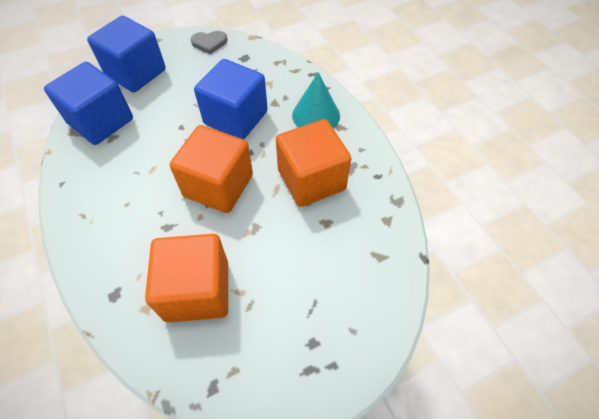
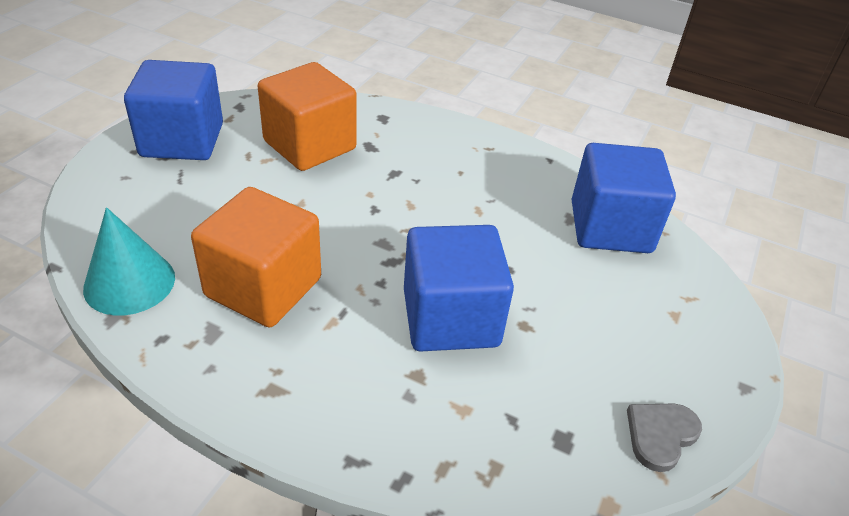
camera: 140 degrees right, 15 degrees down
(136, 73) = (676, 309): blue cube -> blue cube (182, 140)
(218, 185) = (381, 228): orange cube -> none
(316, 115) = (328, 389): turquoise cone -> turquoise cone (129, 282)

